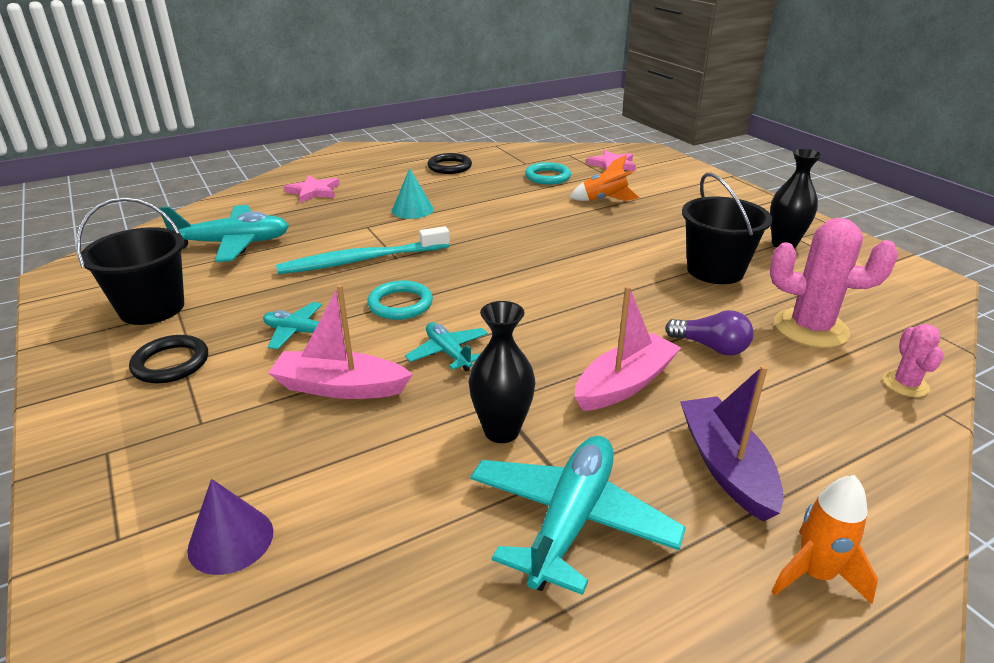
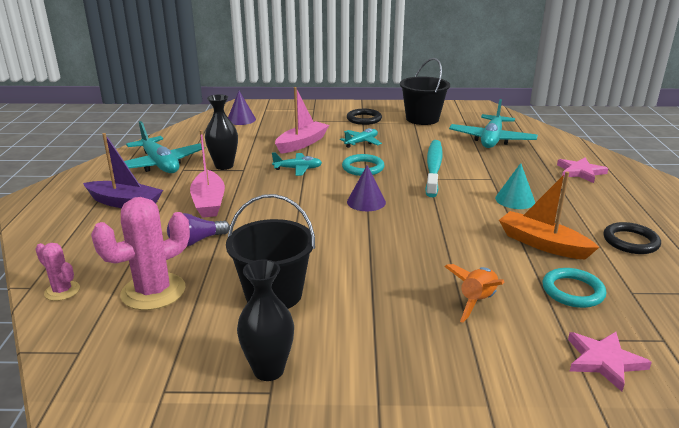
camera: 120 degrees right, 5 degrees down
(490, 191) = (542, 244): none -> orange boat
(497, 276) = (366, 202): none -> purple cone
(815, 574) = (61, 196): orange rocket -> none

